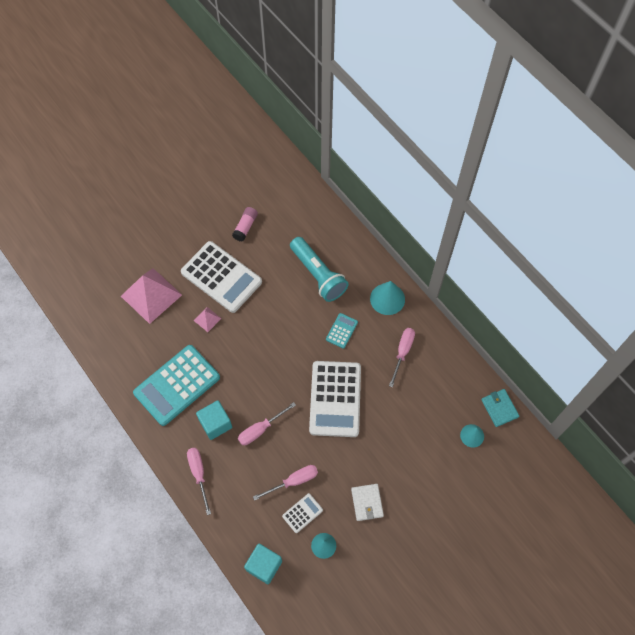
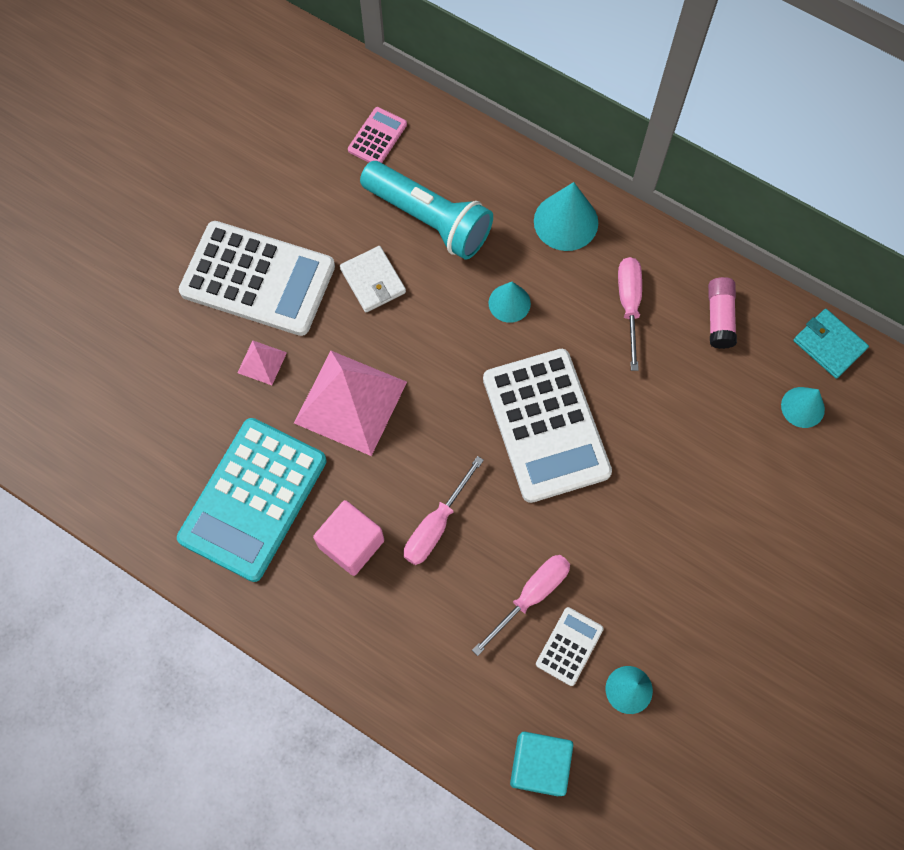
camera: 20 degrees left, 5 degrees up
(151, 295) = (141, 354): pink pyramid -> pink pyramid (350, 402)
(199, 474) = (357, 645): pink screwdriver -> none
(215, 424) = (351, 543): turquoise cube -> pink cube
(245, 227) = (266, 177): pink glue stick -> pink glue stick (719, 317)
(308, 224) = (377, 137): none -> pink calculator
(341, 331) = (509, 303): turquoise calculator -> turquoise cone
(367, 502) = (673, 586): white wallet -> white wallet (373, 281)

